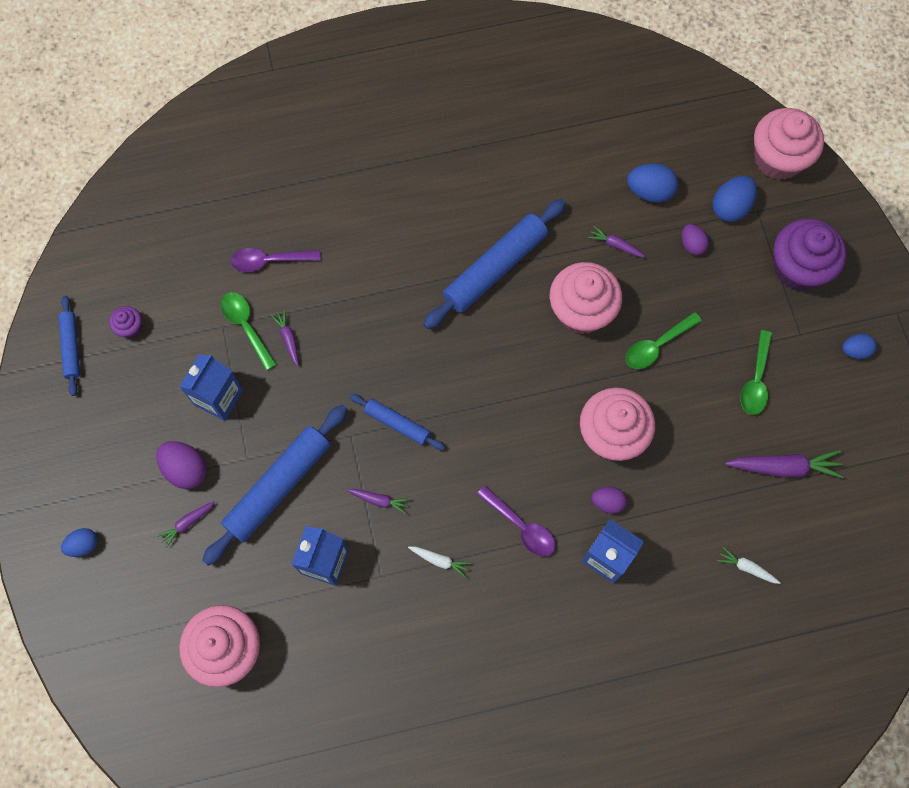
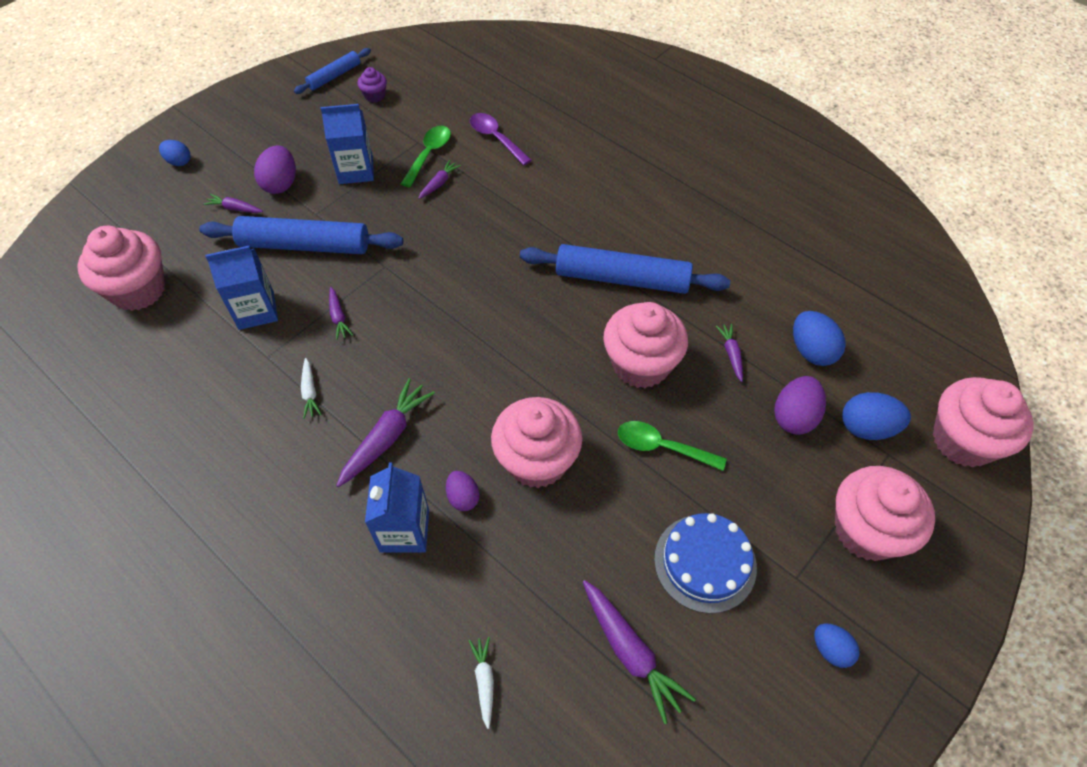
camera: 55 degrees right, 15 degrees down
(397, 424) = (419, 291): blue rolling pin -> none
(521, 526) = (386, 437): purple spoon -> purple carrot
(692, 245) = (794, 417): purple egg -> purple egg, size x1.56
(756, 380) = (705, 562): green spoon -> blue cake
(797, 268) = (866, 530): purple cupcake -> pink cupcake

